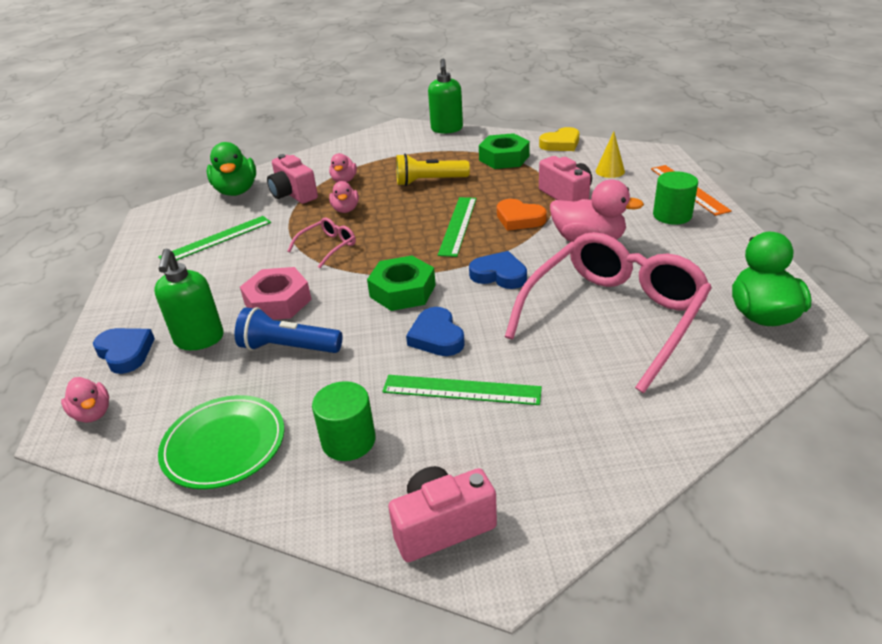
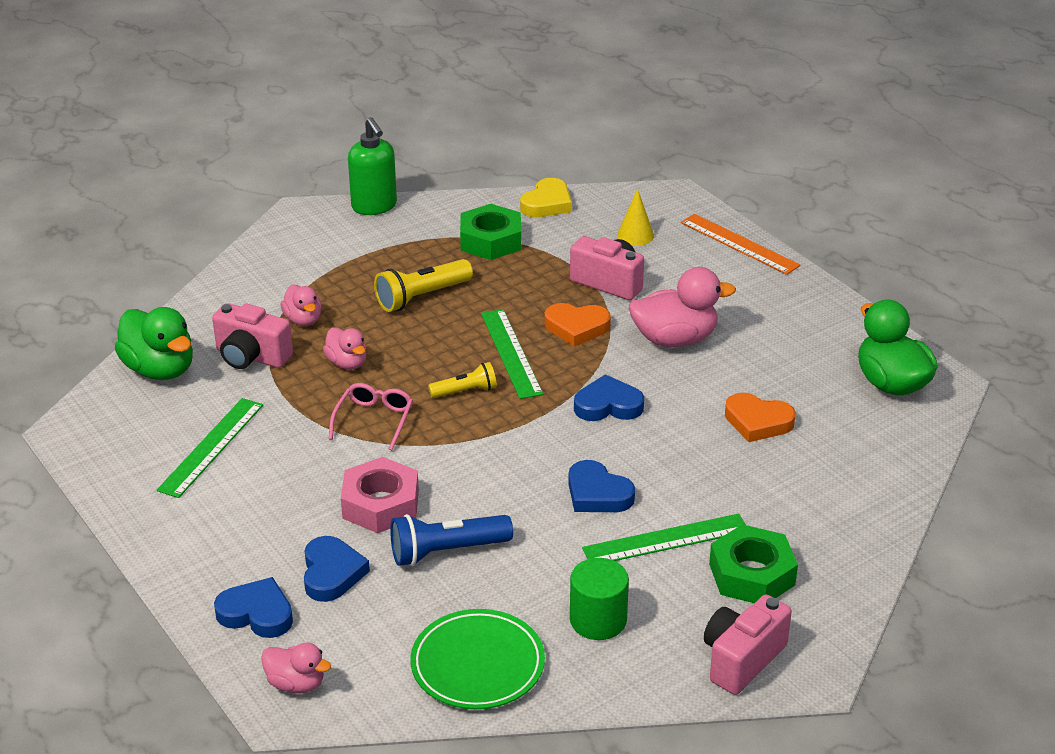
camera: 30 degrees left, 0 degrees up
(199, 340) = (332, 573): green soap dispenser -> blue heart
(402, 291) = (516, 452): green nut -> green nut (751, 574)
(405, 242) = (465, 391): none -> yellow flashlight
(614, 316) = (758, 422): pink glasses -> orange heart
(672, 215) = (742, 284): green cylinder -> none

